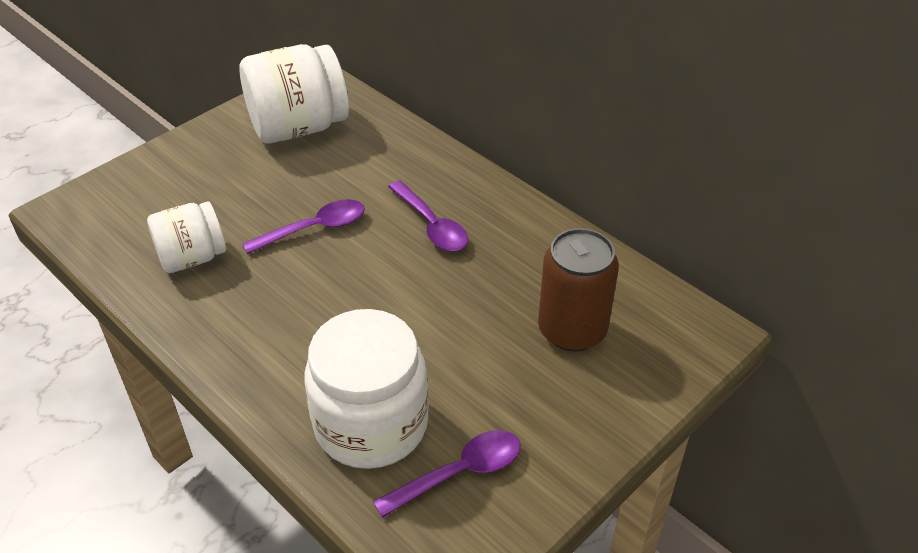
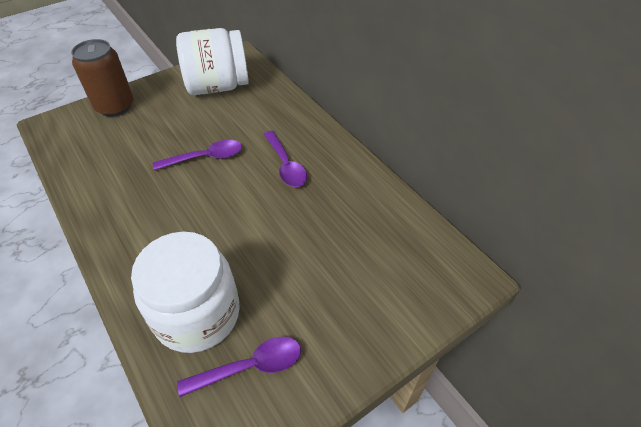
camera: 10 degrees right, 5 degrees up
(192, 258) = (118, 168): white jar -> none
(572, 330) = (366, 260): brown can -> brown can (115, 106)

